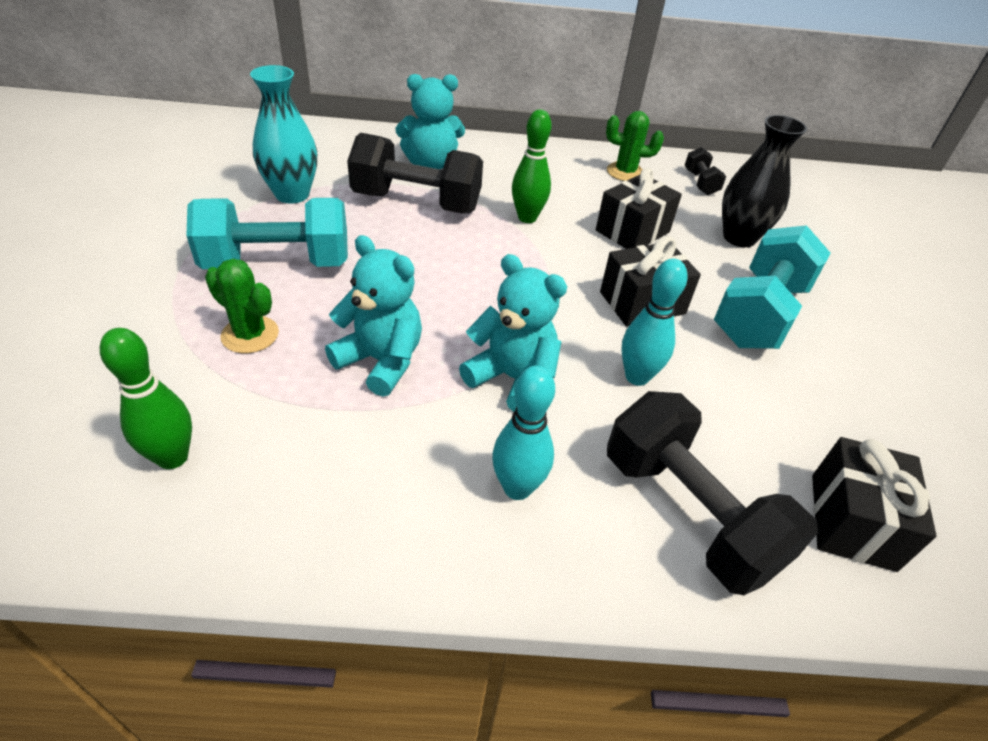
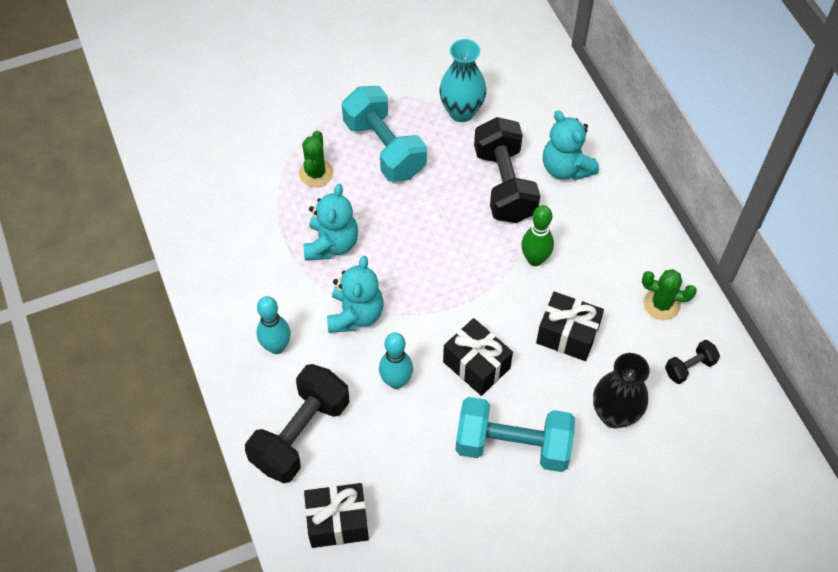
camera: 70 degrees right, 15 degrees up
(173, 457) = (221, 195): green bowling pin -> none
(625, 172) = (661, 304): green cactus -> green cactus turned 60 degrees counterclockwise

